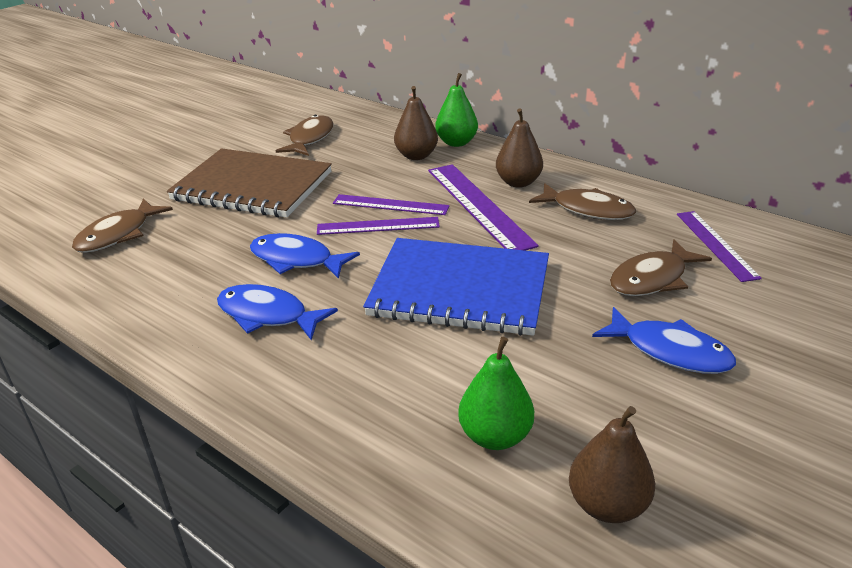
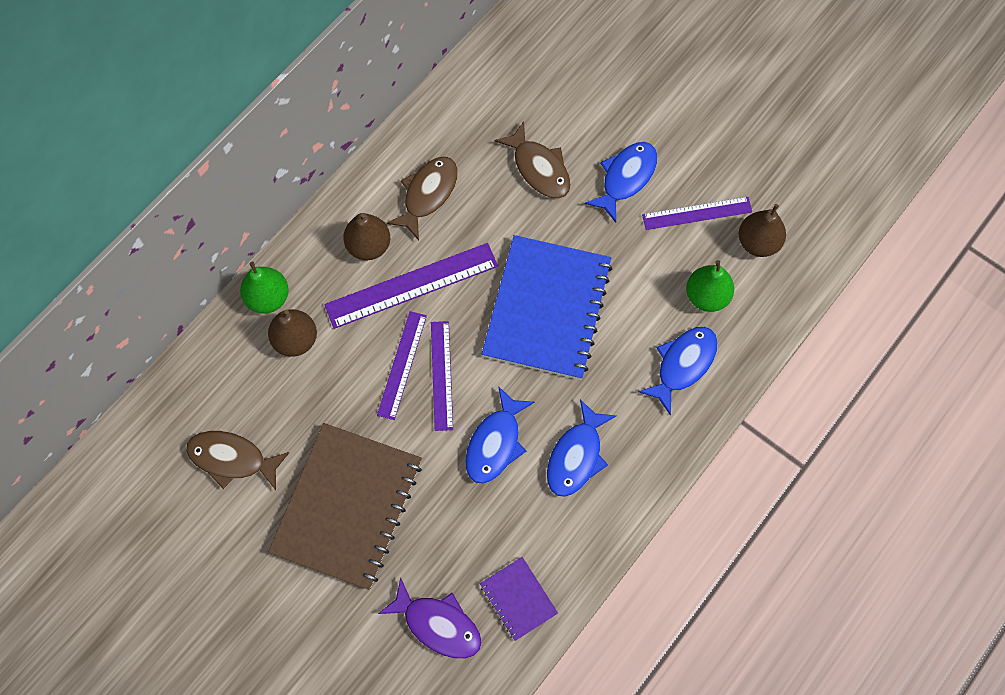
camera: 90 degrees left, 35 degrees up
(118, 235) = (438, 624): brown fish -> purple fish
(118, 279) = (518, 599): none -> purple notebook
(382, 408) = (683, 365): none -> blue fish
(715, 244) = (493, 111): purple ruler -> purple ruler (697, 213)

